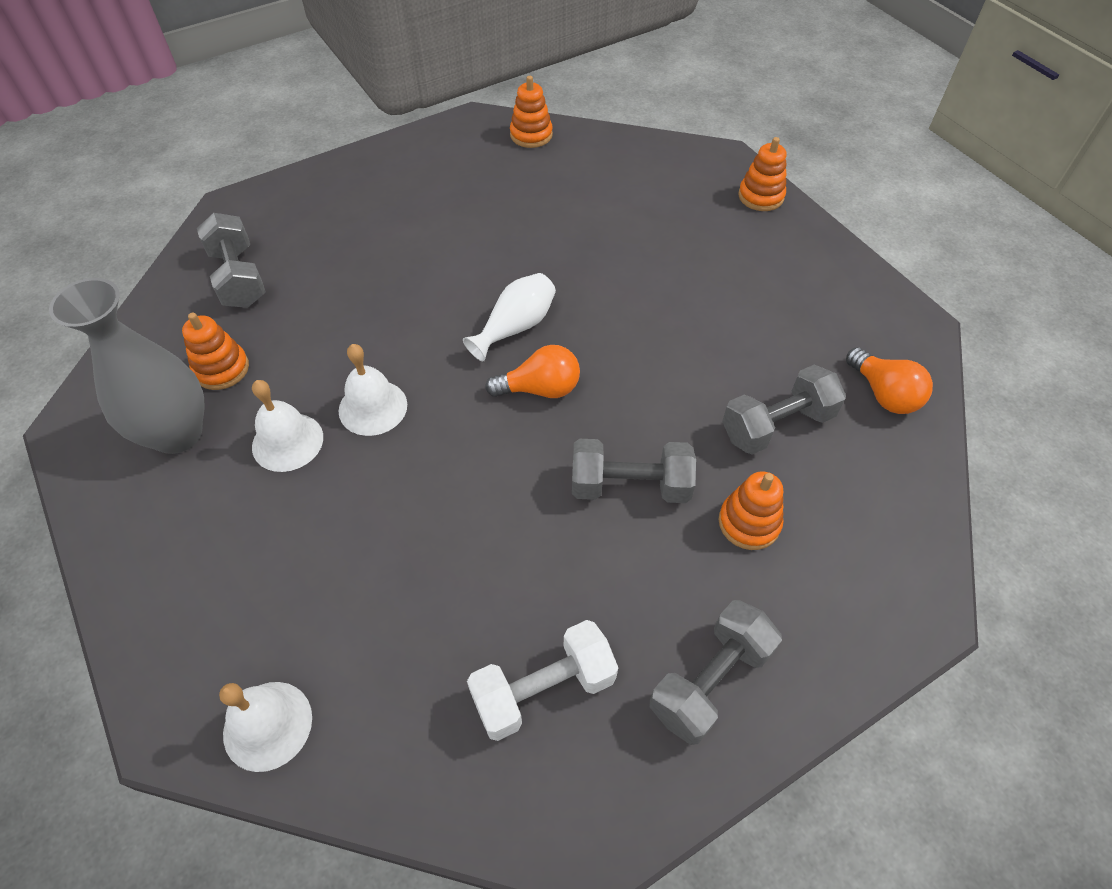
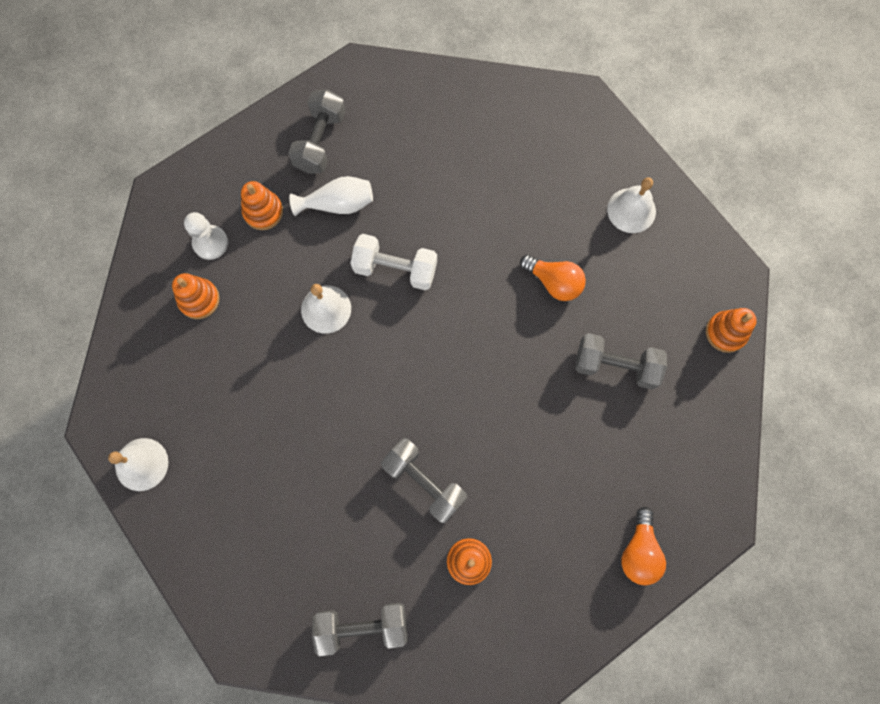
camera: 40 degrees right, 20 degrees up
(177, 433) = (210, 243): grey vase -> white pawn
(287, 442) = (263, 296): white bell -> white bell (631, 210)
(515, 327) = (455, 314): white vase -> white vase (338, 204)
(531, 135) = (612, 146): orange stacking toy -> orange stacking toy (199, 299)
(540, 389) = (431, 373): orange light bulb -> orange light bulb (554, 282)
(543, 689) = (278, 558): white dumbbell -> white dumbbell (395, 269)
(776, 425) = (548, 515): grey dumbbell -> grey dumbbell (615, 366)

